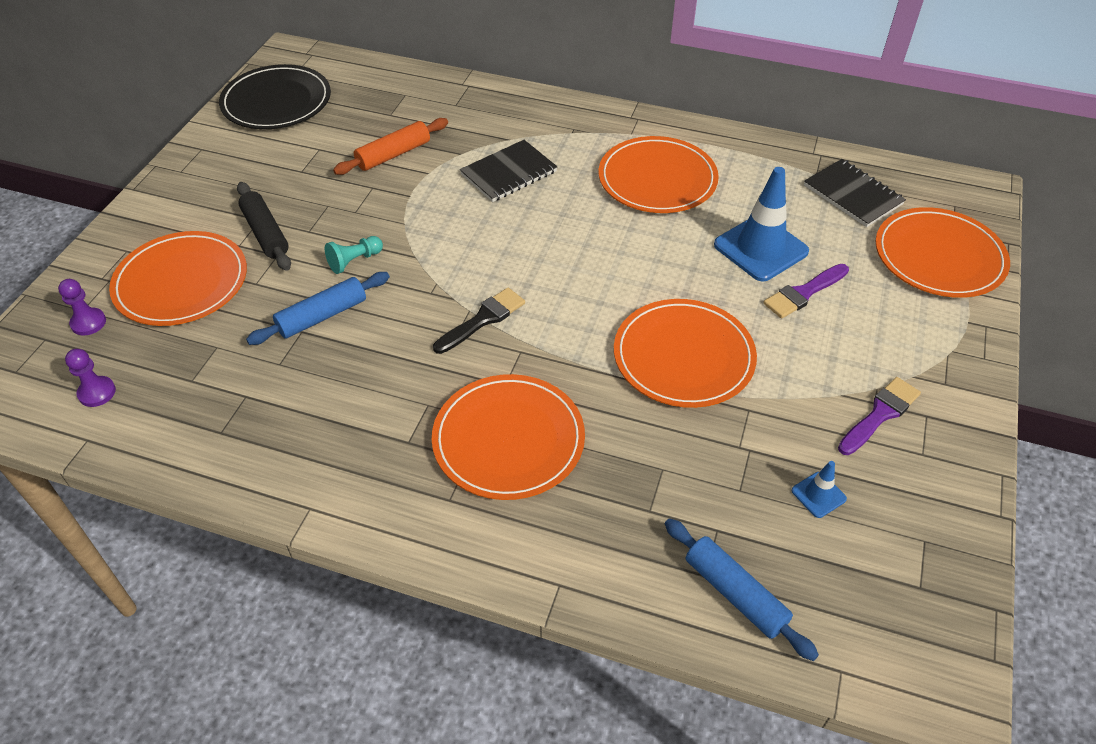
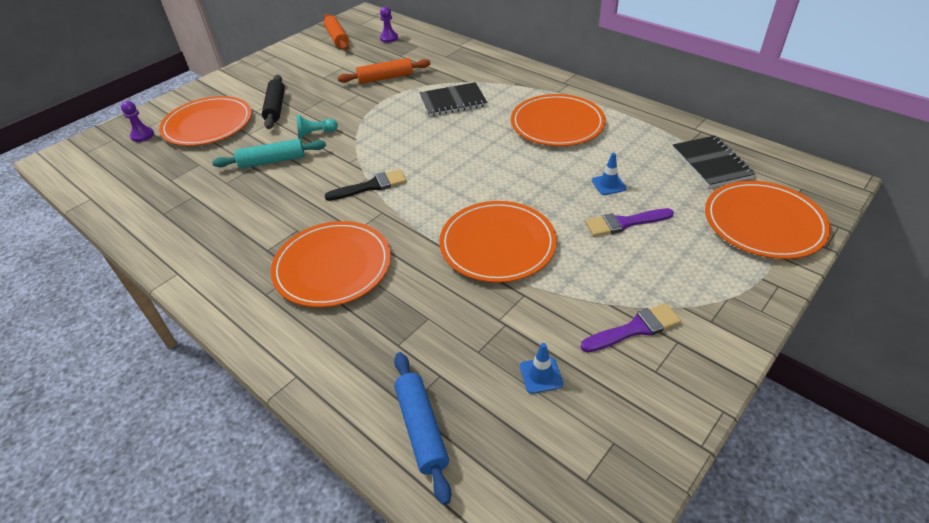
camera: 25 degrees right, 5 degrees down
(97, 392) = (116, 174): purple pawn -> purple pawn (389, 38)
(276, 102) = (337, 38): black plate -> orange rolling pin
(322, 316) = (272, 161): blue rolling pin -> turquoise rolling pin
(760, 248) = (608, 184): blue traffic cone -> blue traffic cone, size x0.46

